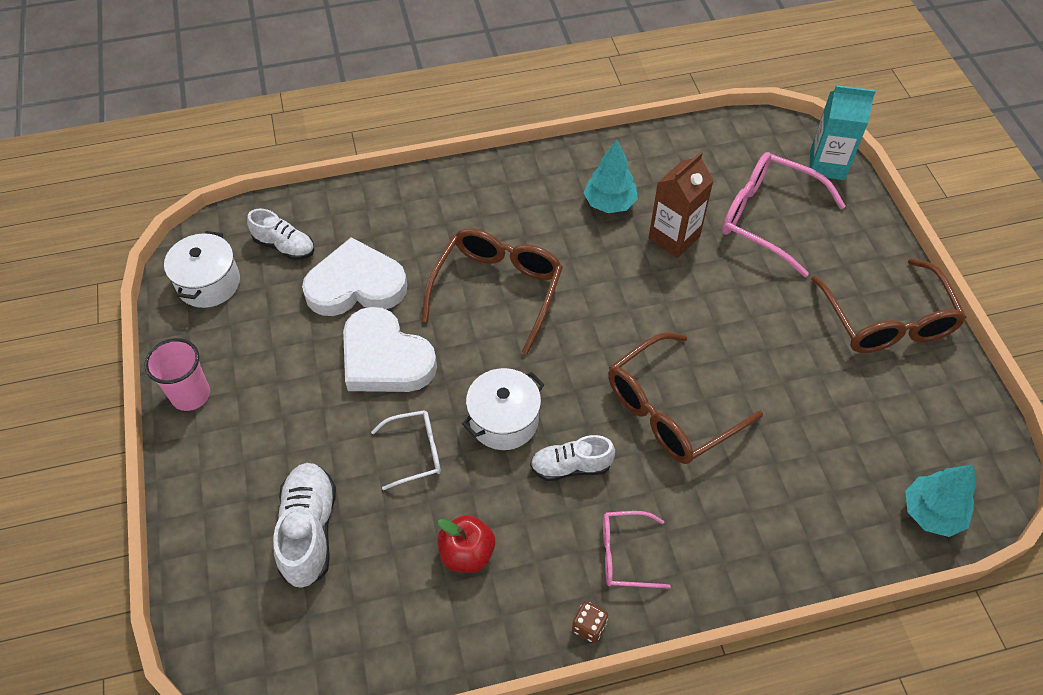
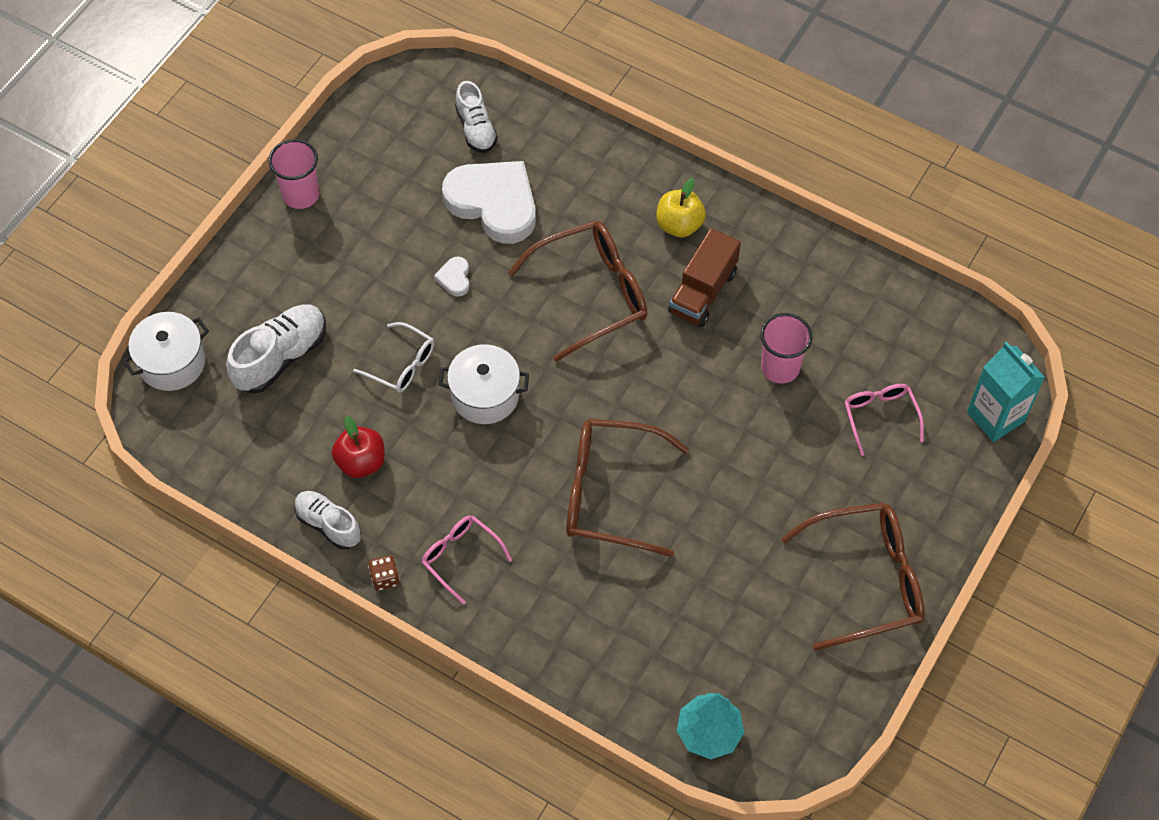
camera: 45 degrees right, 5 degrees up
(209, 283) = (394, 116): white pot -> white pot (172, 362)
(385, 358) = (454, 278): white heart -> white heart, size x0.40
(503, 202) = (679, 225): none -> yellow apple
(569, 230) = (702, 292): none -> brown truck
(571, 466) = (493, 468): white shoe -> white shoe (328, 524)
(609, 203) = (763, 296): turquoise tree -> none
(674, 237) = (780, 367): brown carton -> pink cup
(767, 218) = (880, 416): pink glasses -> pink glasses, size x0.55
(887, 321) = (867, 580): brown glasses -> brown glasses turned 135 degrees counterclockwise

